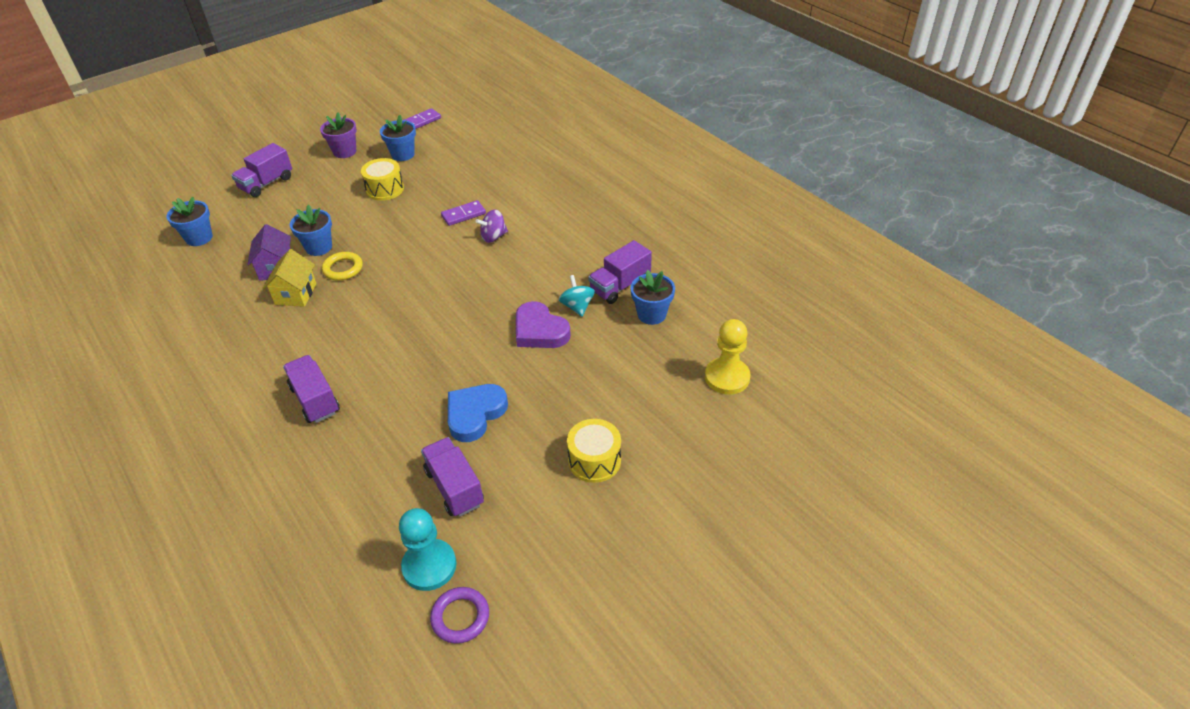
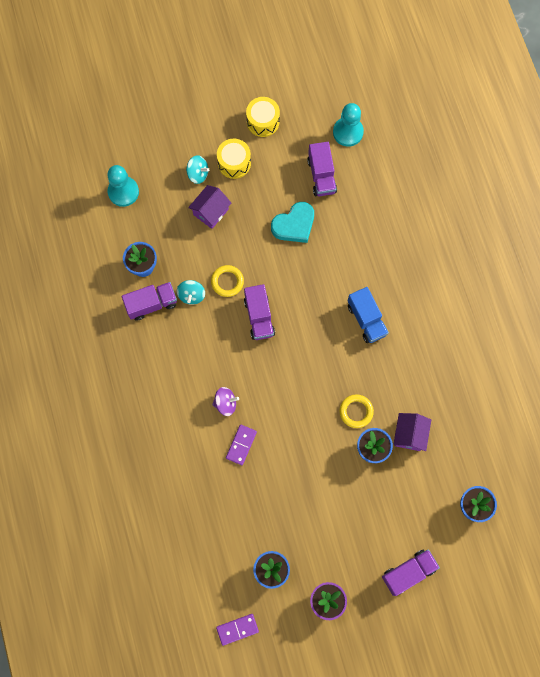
camera: 160 degrees left, 30 degrees up
(296, 294) = (397, 394): yellow house -> none
(315, 400) = (395, 277): purple truck -> purple truck (259, 317)
(347, 347) = (366, 319): none -> blue truck
(385, 189) = (300, 514): yellow drum -> yellow drum (263, 121)
(460, 617) = (339, 99): purple ring -> none
(463, 215) = (241, 445): purple domino -> purple domino turned 60 degrees counterclockwise
(475, 414) = (294, 225): blue heart -> turquoise heart
(540, 331) = (227, 282): purple heart -> yellow ring
(597, 392) = (211, 212): none -> purple house
(639, 430) = (198, 174): none -> turquoise spinning top
(727, 377) = (123, 192): yellow pawn -> turquoise pawn

